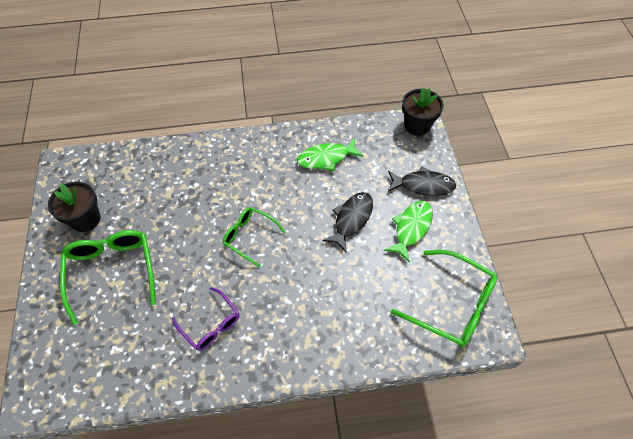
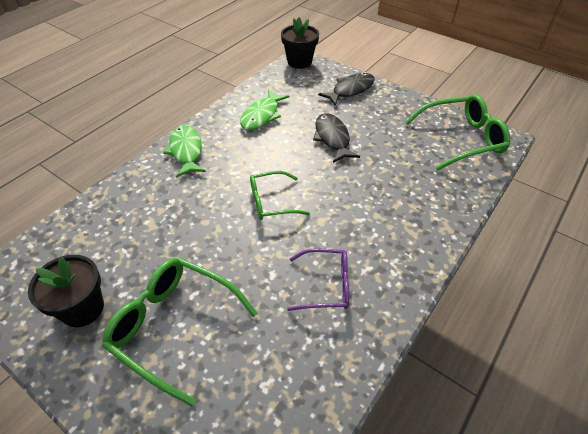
camera: 45 degrees left, 10 degrees down
(411, 228) = (378, 116): green fish -> green fish (186, 151)

